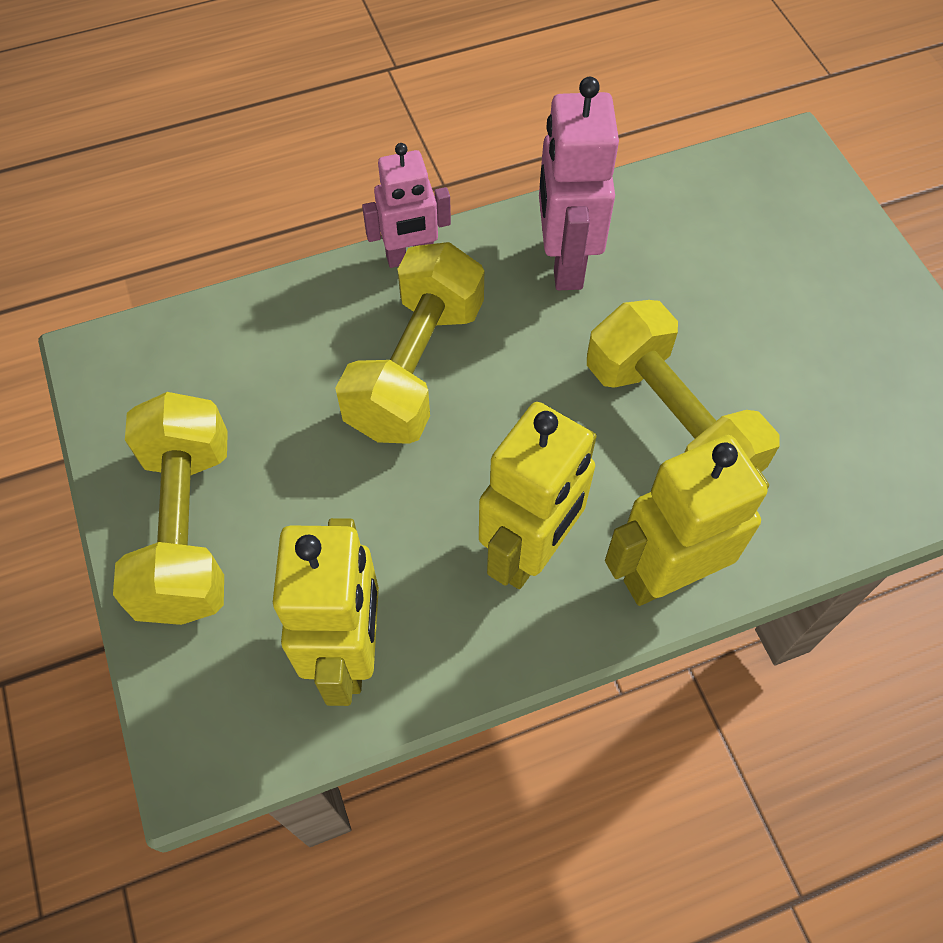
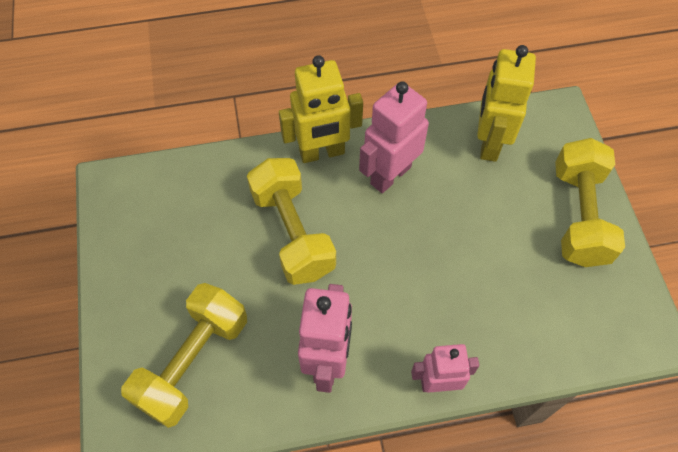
camera: 170 degrees left, 0 degrees up
(415, 367) = (442, 294): yellow dumbbell -> yellow dumbbell (193, 362)
(530, 551) = (390, 175): yellow robot -> pink robot

